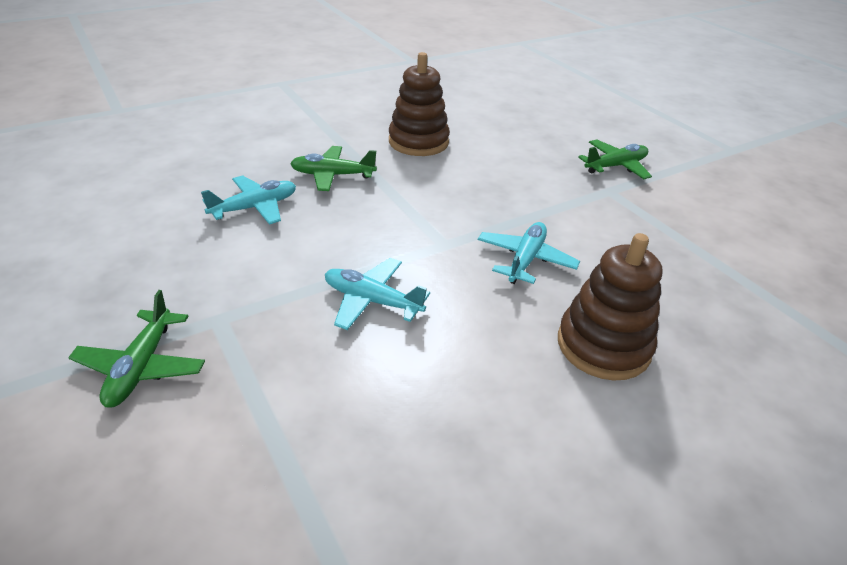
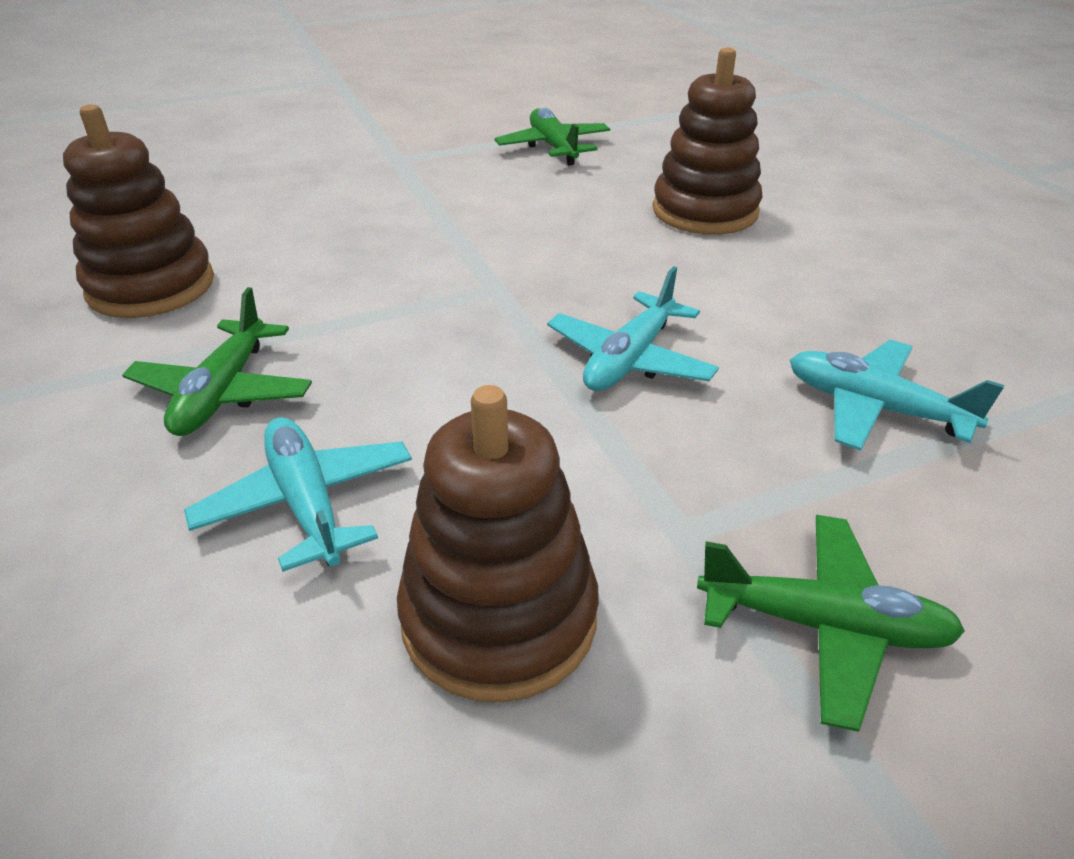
camera: 80 degrees left, 0 degrees up
(177, 263) = (499, 617): none -> brown stacking toy
(525, 260) = (544, 233): turquoise plane -> turquoise plane (874, 408)
(615, 166) = (338, 145): green plane -> green plane (553, 147)

